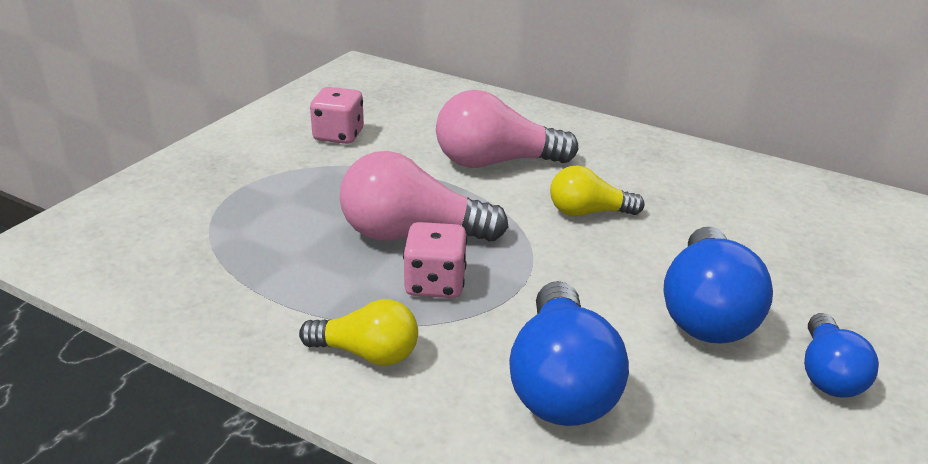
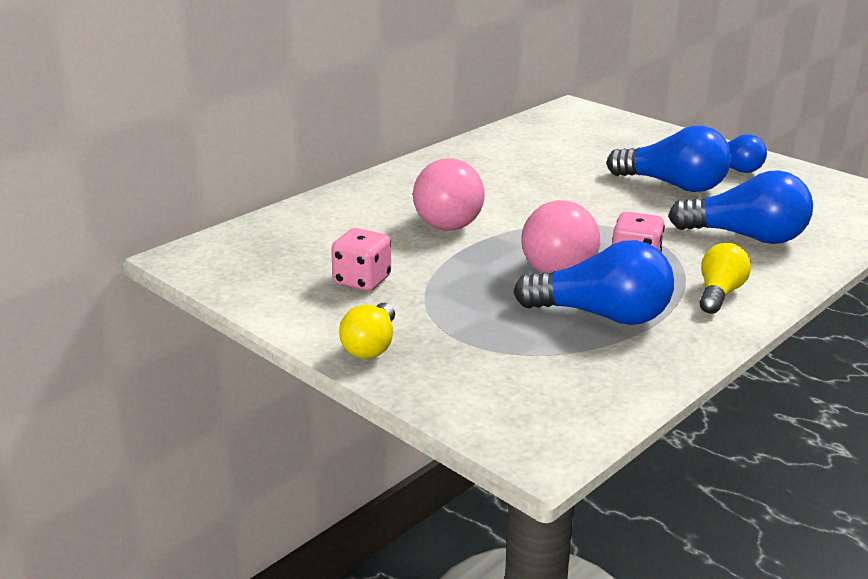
camera: 75 degrees left, 5 degrees down
(293, 265) = (601, 315): none -> blue light bulb
(588, 212) = (545, 197): yellow light bulb -> yellow light bulb (371, 346)

